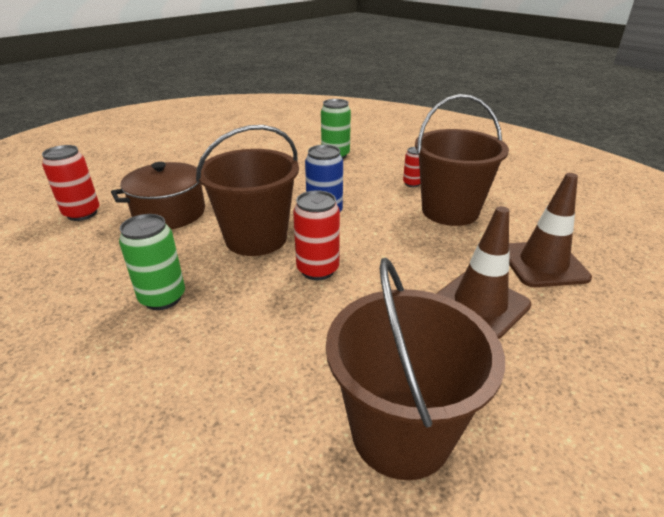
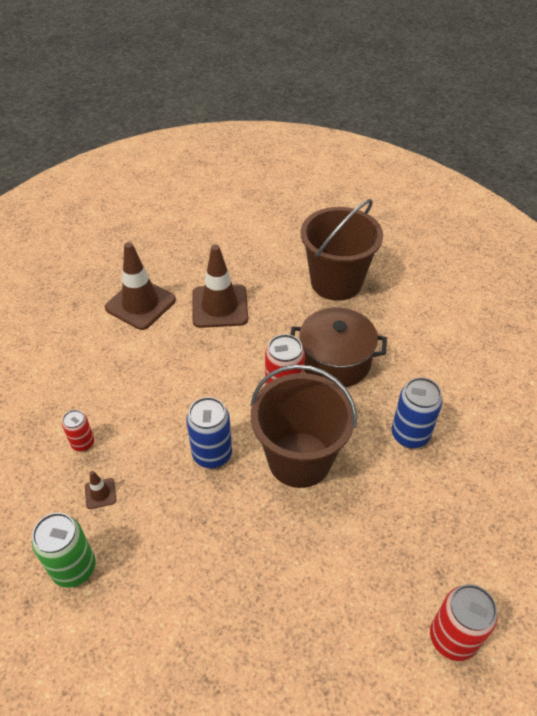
camera: 140 degrees left, 15 degrees up
(163, 298) = (410, 435): green can -> blue can
(169, 213) = (355, 564): brown pot -> brown pot (335, 361)
(365, 175) = (100, 493): none -> brown traffic cone
(450, 211) = (113, 384): brown bucket -> none

